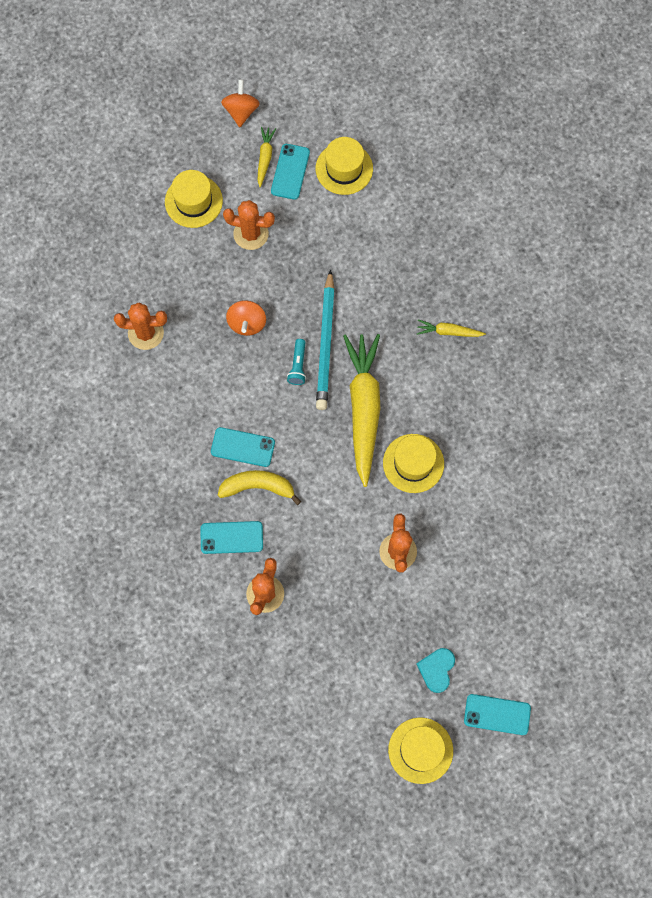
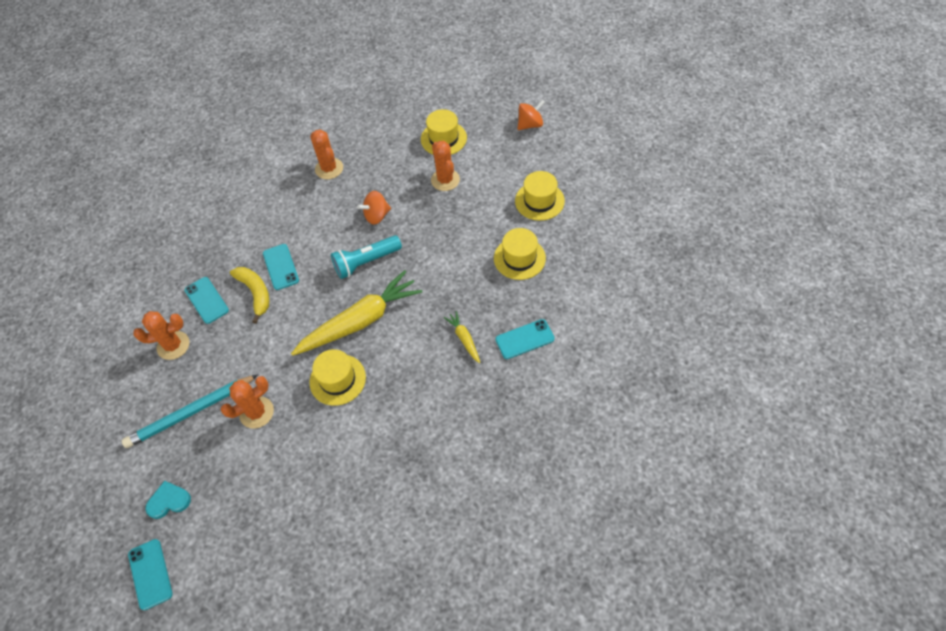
camera: 60 degrees right, 15 degrees down
(265, 158) = (508, 155): yellow carrot -> none
(290, 172) = (510, 174): turquoise phone -> turquoise phone (524, 339)
(298, 366) = (366, 262): turquoise flashlight -> turquoise flashlight, size x1.76
(326, 344) = (395, 268): turquoise pencil -> turquoise pencil (190, 413)
(420, 750) = (91, 531): yellow hat -> yellow hat (519, 258)

